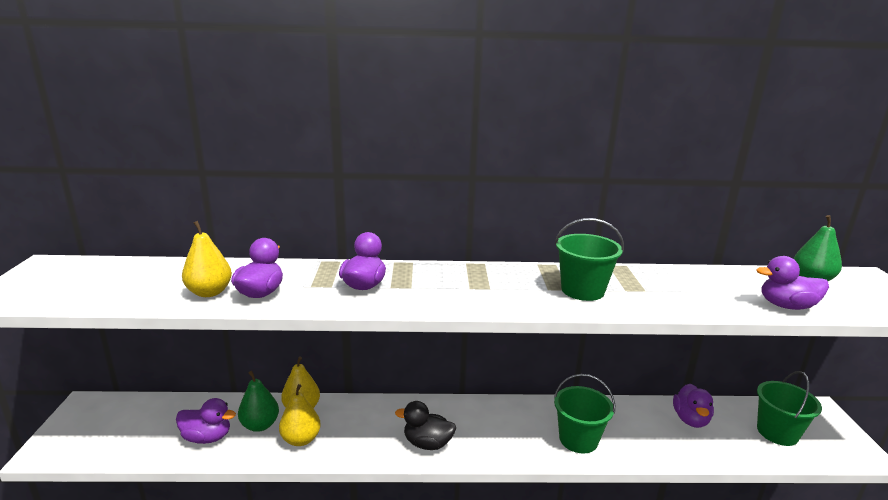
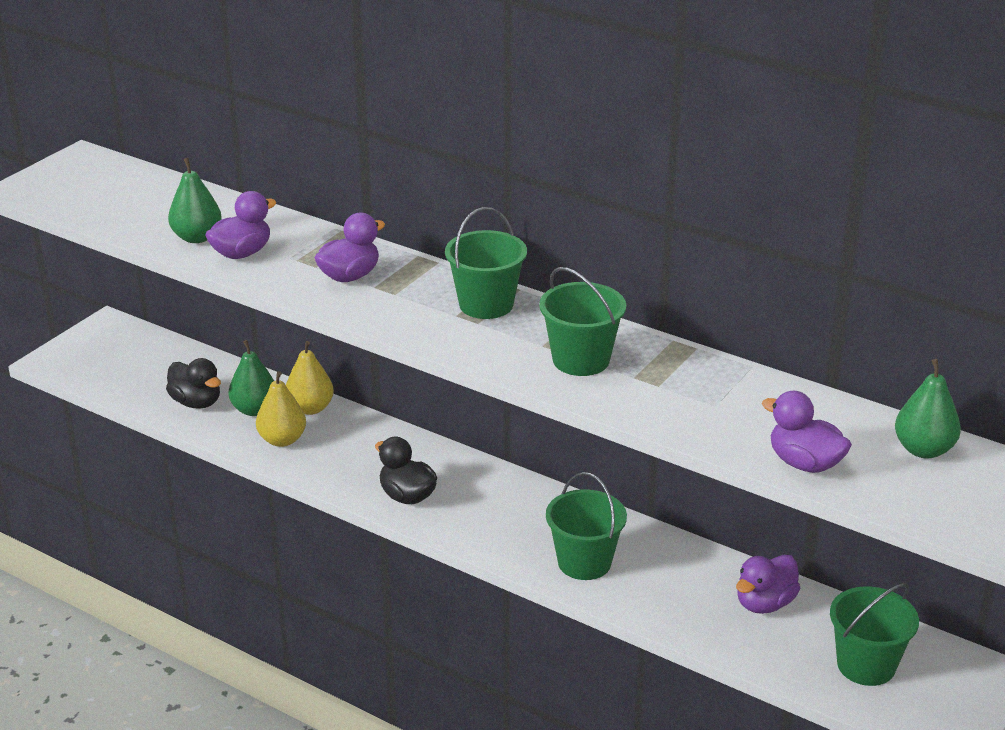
camera: 35 degrees right, 10 degrees up
(207, 437) = (196, 402): purple duck -> black duck
(209, 292) = (197, 237): yellow pear -> green pear
(478, 277) = (486, 304): none -> green bucket

